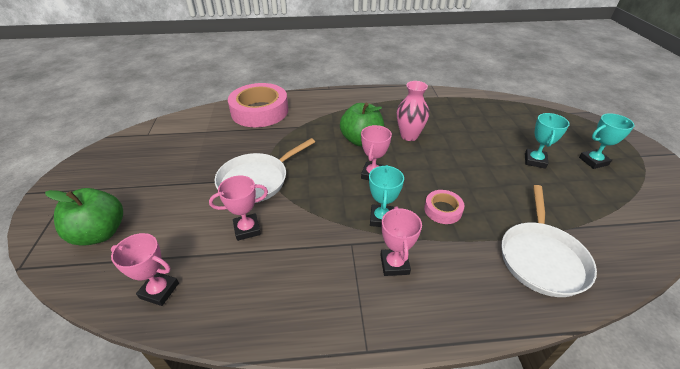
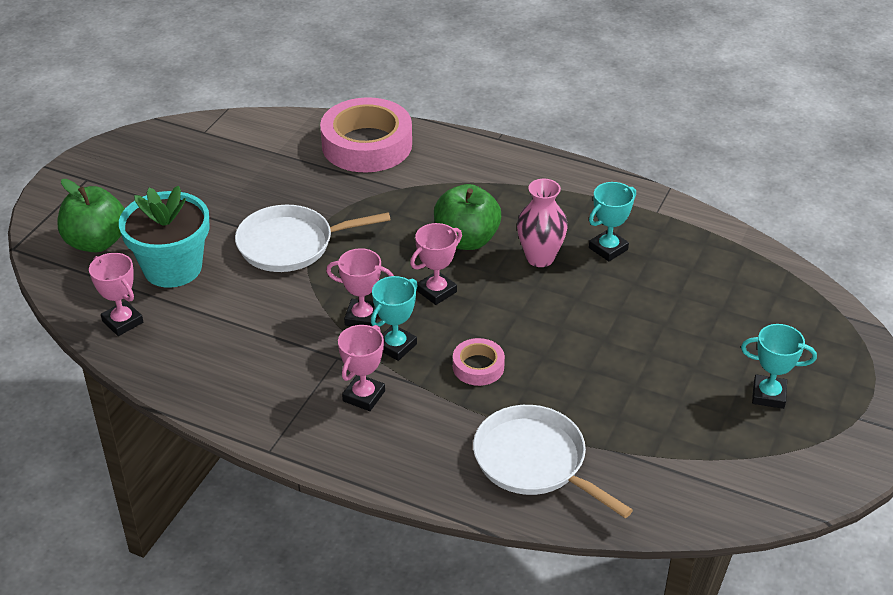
camera: 30 degrees right, 0 degrees up
(178, 229) = (172, 268): none -> turquoise flower pot
(247, 229) = (241, 297): pink trophy -> pink trophy (362, 317)
(535, 161) = (680, 360): turquoise trophy -> turquoise trophy (608, 249)
(541, 258) = (534, 461): white pan -> white pan turned 90 degrees clockwise

